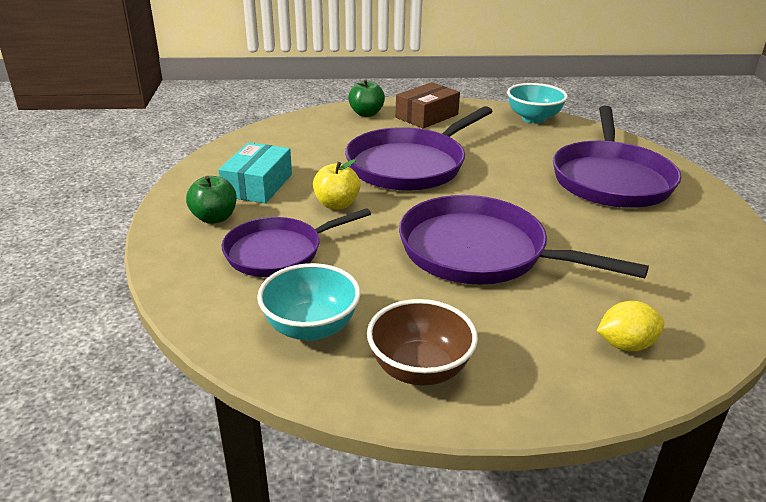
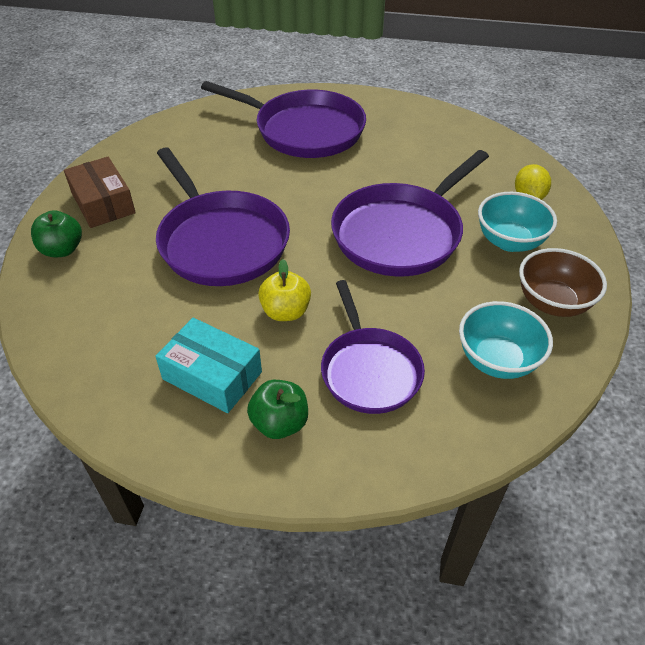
camera: 75 degrees left, 15 degrees up
(533, 118) = (158, 134): turquoise bowl -> turquoise bowl (509, 241)

